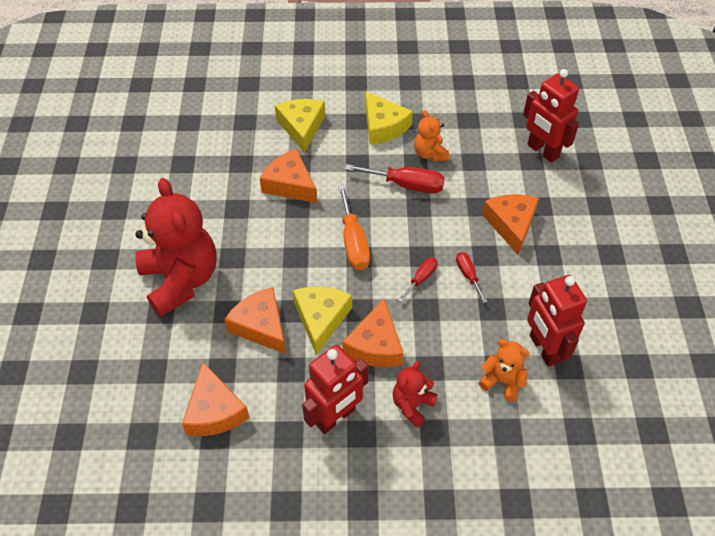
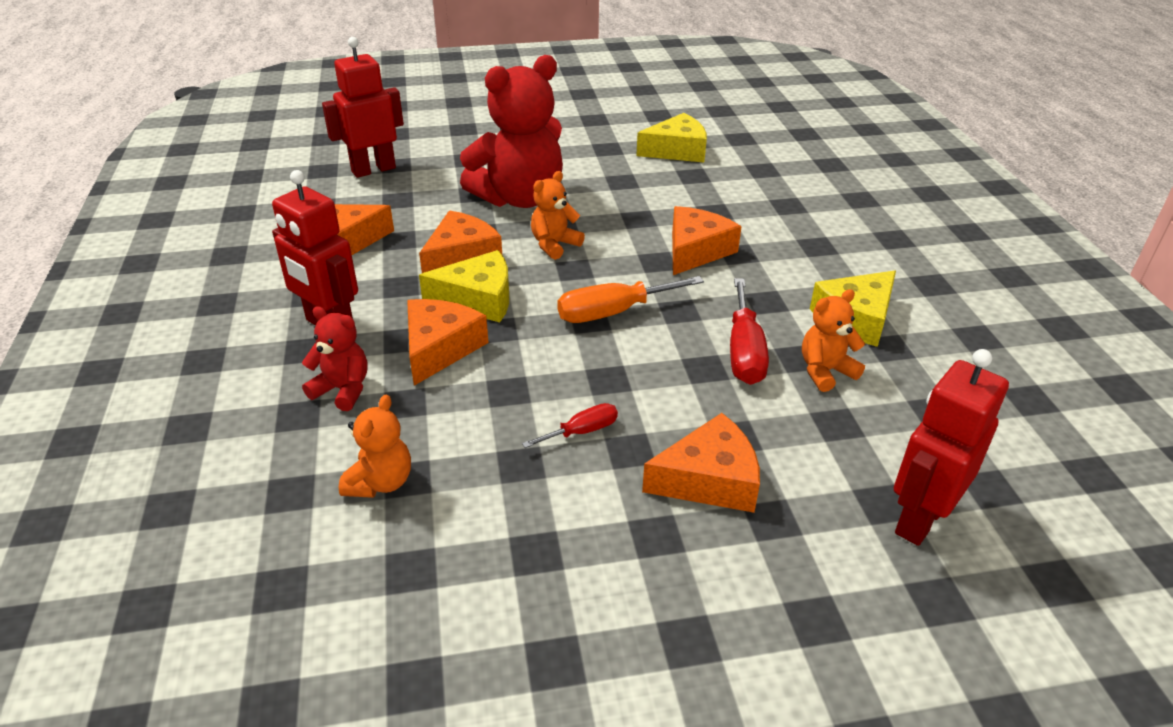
camera: 80 degrees right, 15 degrees down
(260, 264) = (554, 245): none -> orange teddy bear
(301, 127) = (806, 247): yellow cheese -> yellow cheese (677, 150)
(375, 345) = (440, 348): orange cheese -> orange cheese turned 105 degrees clockwise
(421, 279) = (563, 381): red screwdriver -> none
(544, 349) = (445, 534): red robot -> red robot (373, 170)

